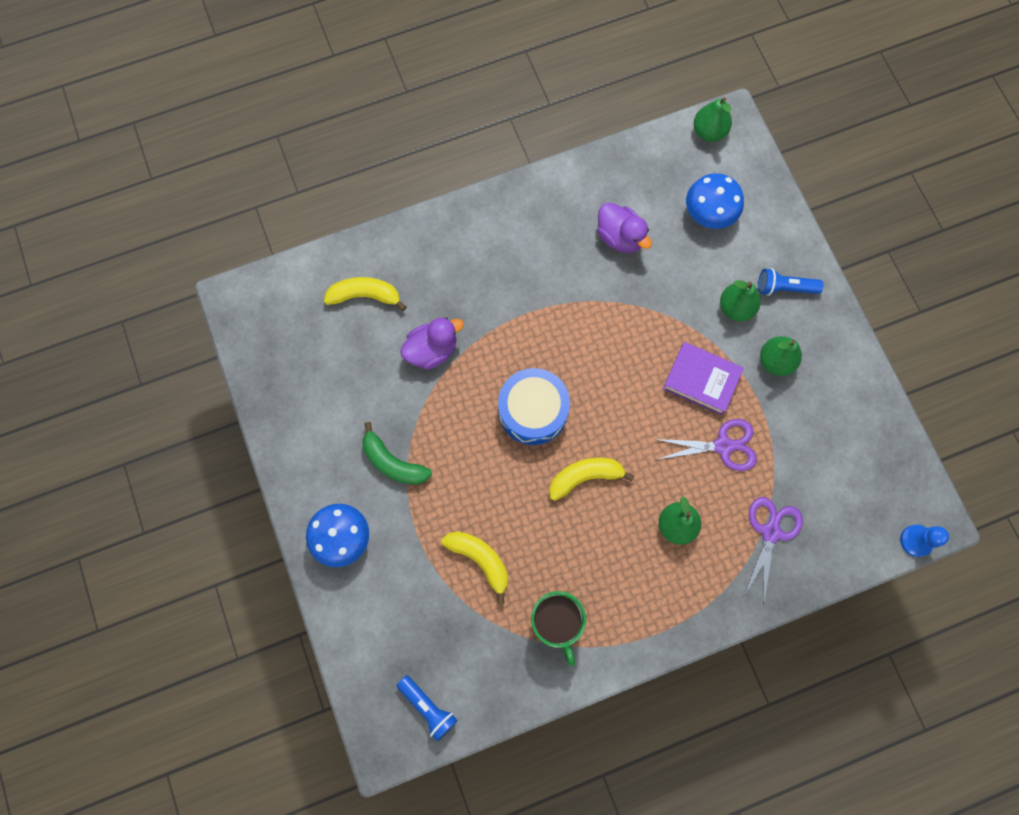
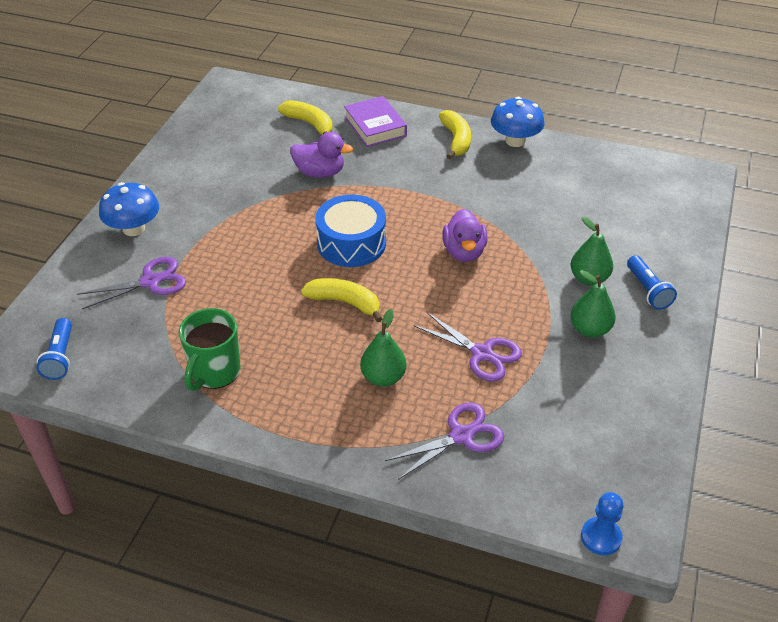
camera: 40 degrees right, 30 degrees down
(393, 462) = (218, 212): green banana -> none
(417, 579) = (151, 281): none -> purple scissors
(480, 559) = (208, 299): yellow banana -> yellow banana (456, 140)
(620, 237) = (534, 190): purple duck -> purple duck (464, 252)
(701, 380) = (509, 303): purple book -> purple book (375, 126)
(709, 132) = (675, 172): green pear -> none
(709, 213) = (625, 214): blue mushroom -> blue mushroom (515, 141)
(784, 288) = (647, 290): blue flashlight -> blue flashlight turned 150 degrees counterclockwise

